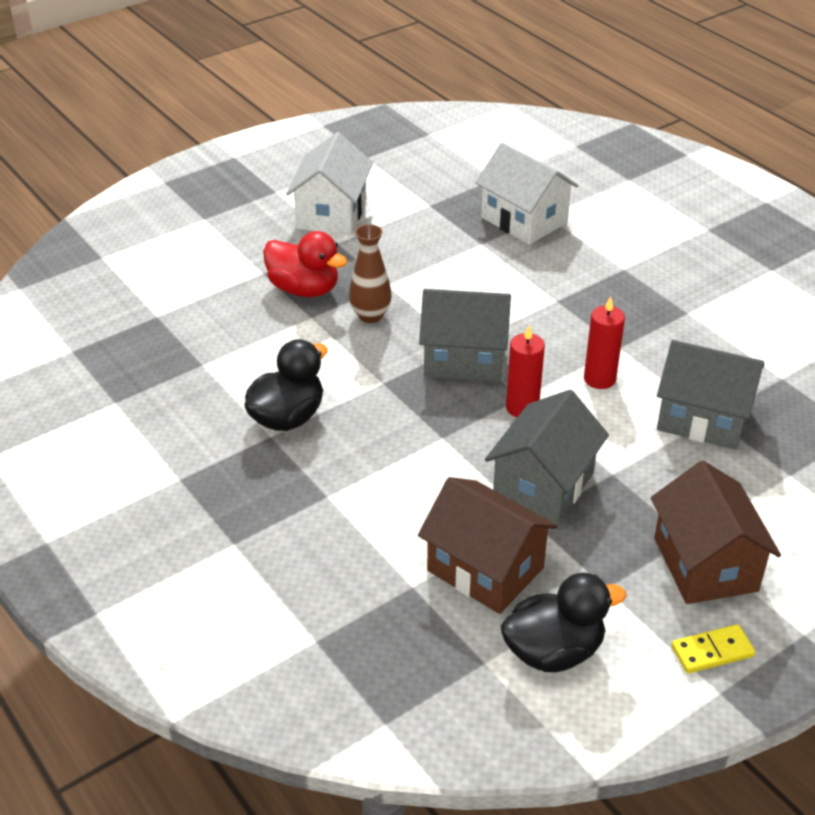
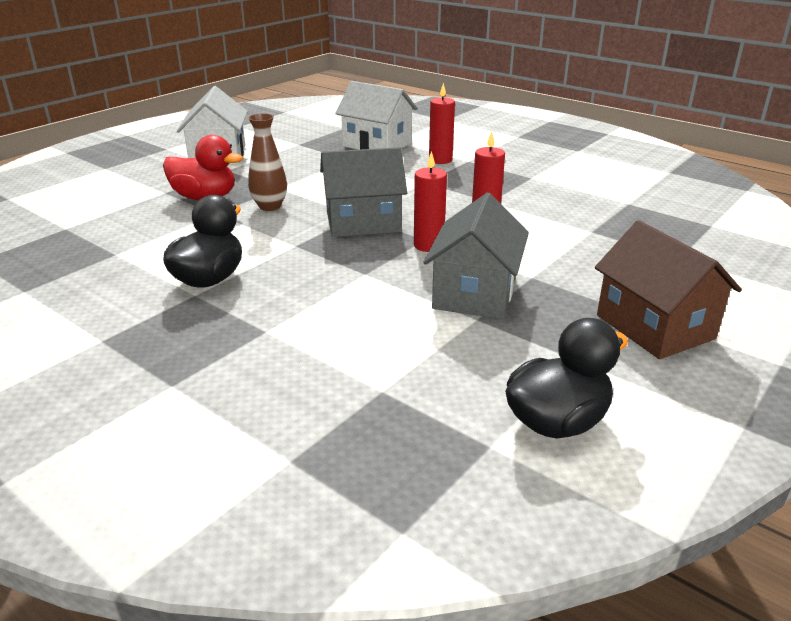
camera: 15 degrees left, 10 degrees down
(485, 569) = (451, 364): brown house -> none
(590, 262) = (440, 160): none -> red candle
(703, 418) = (584, 233): grey house -> none
(712, 651) = (710, 393): yellow domino -> none

